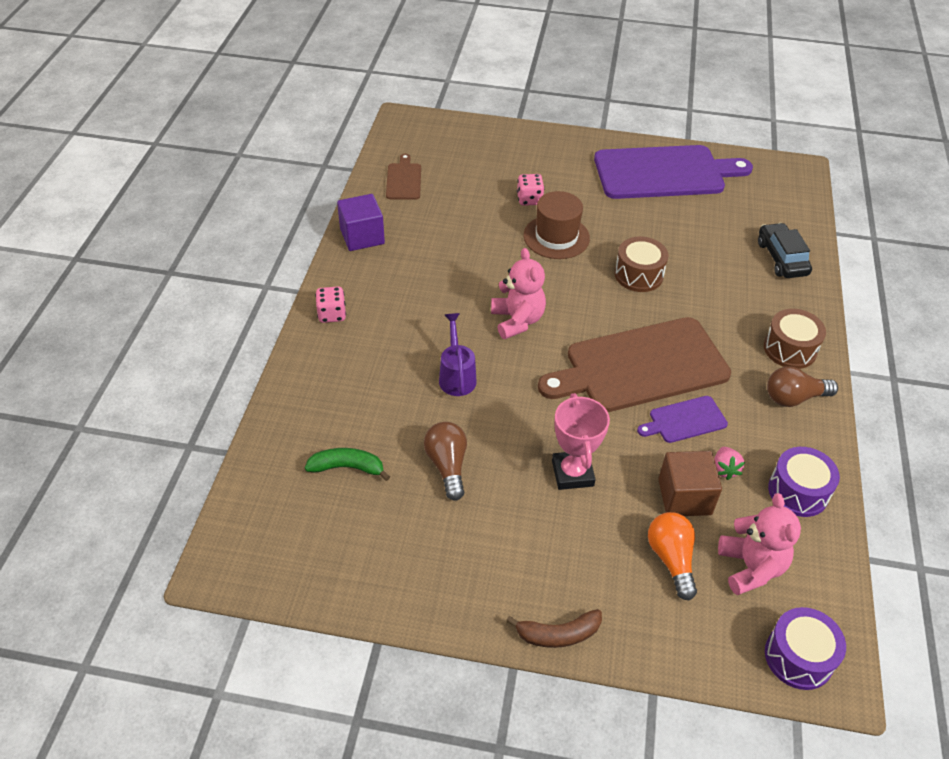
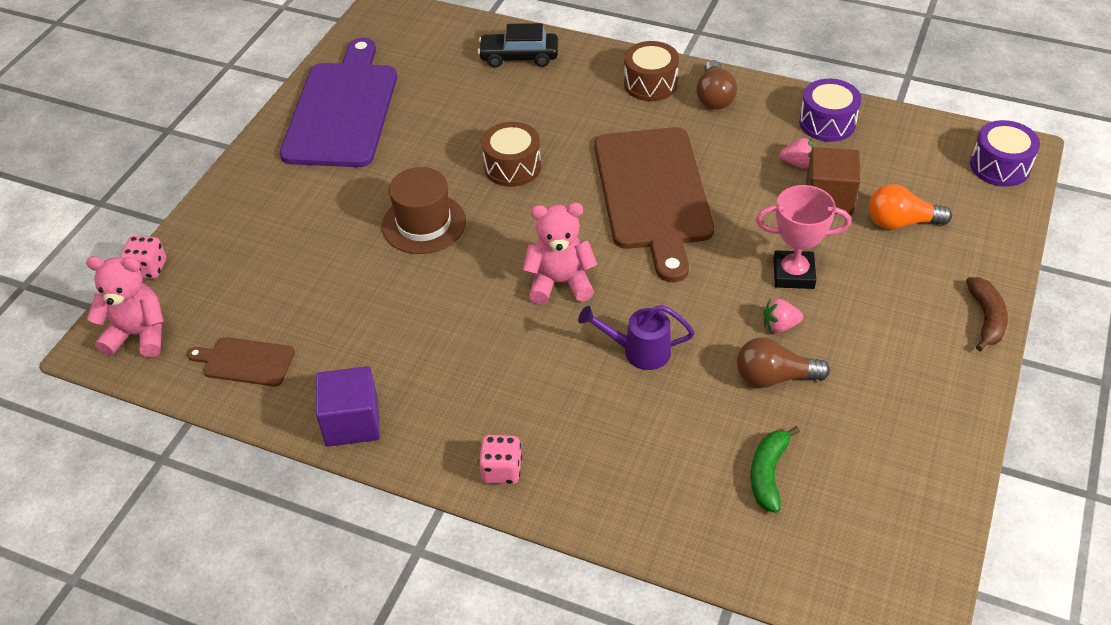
camera: 75 degrees left, 0 degrees up
(506, 466) = (780, 326): none -> pink strawberry
(529, 199) = (343, 236): pink dice -> pink dice (148, 269)
(684, 420) = (732, 177): purple cutting board -> none
(751, 567) = (910, 173): pink teddy bear -> pink teddy bear (138, 334)

